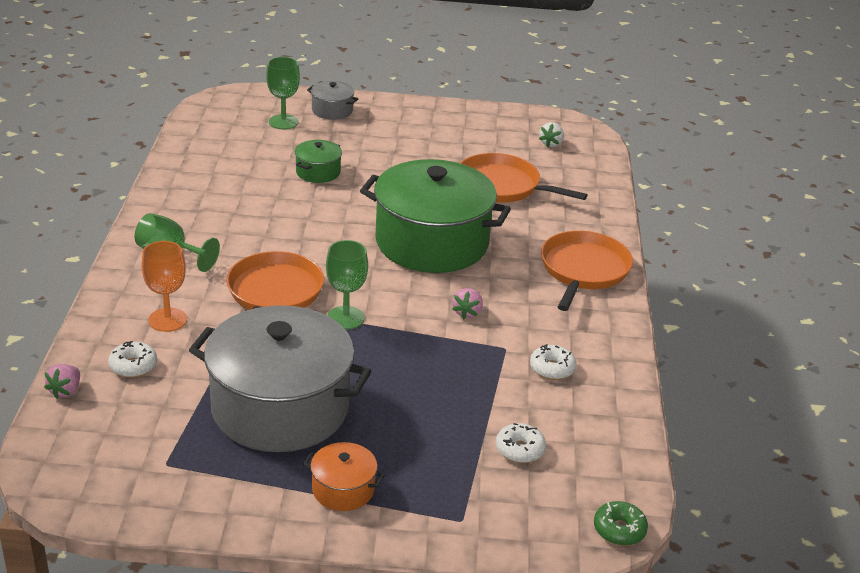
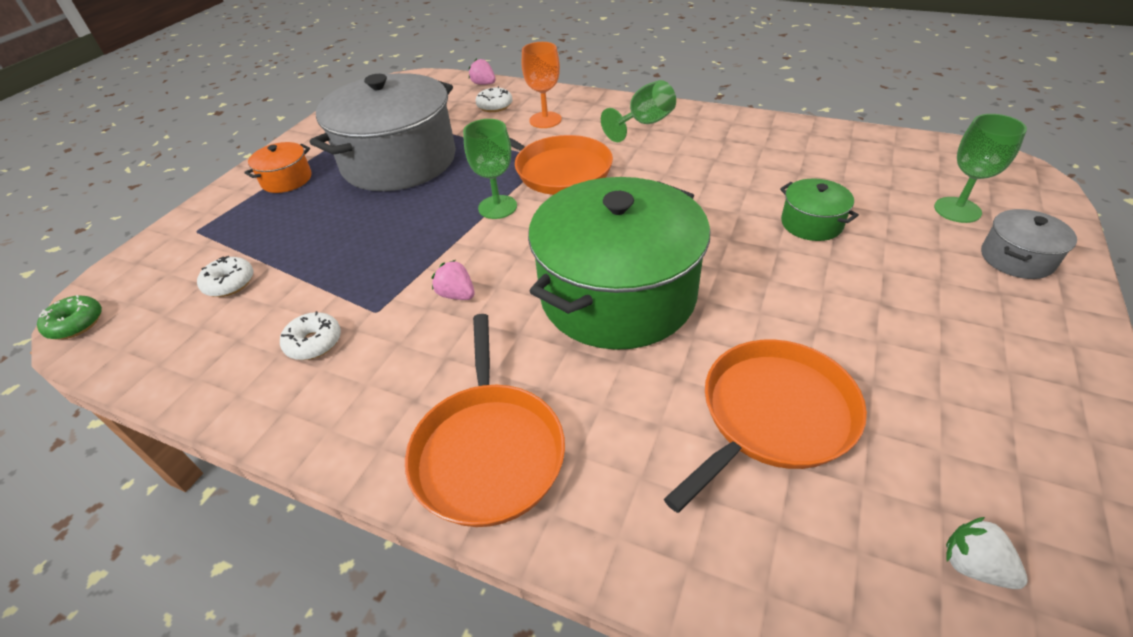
camera: 115 degrees right, 10 degrees up
(583, 270) = (488, 451): orange pan -> orange pan turned 45 degrees clockwise

